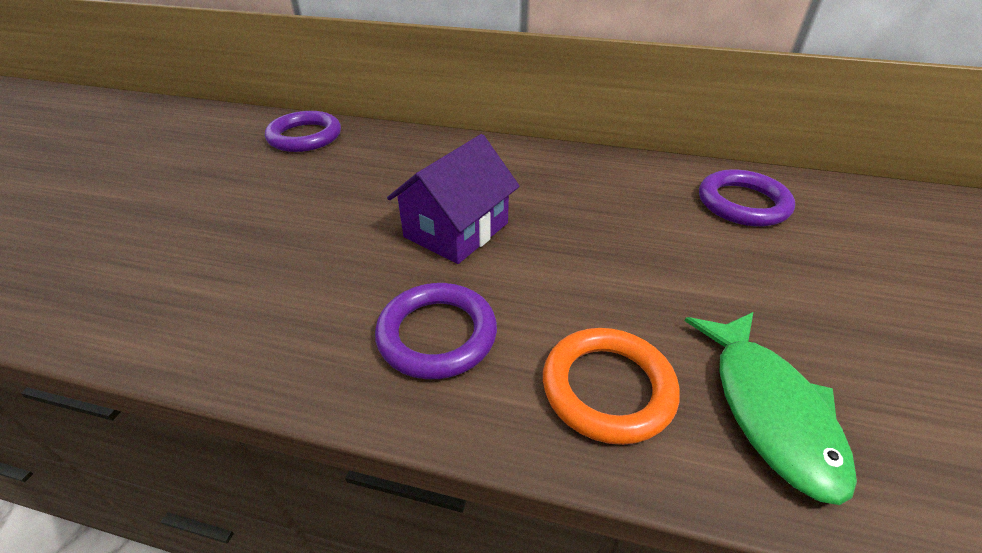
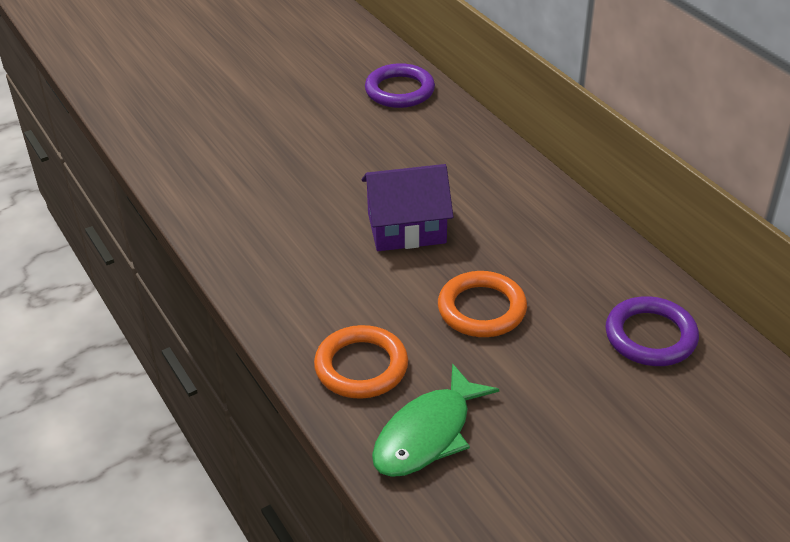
camera: 45 degrees right, 0 degrees up
(437, 335) = (313, 283): purple ring -> none
(615, 257) = (481, 309): none -> orange ring

